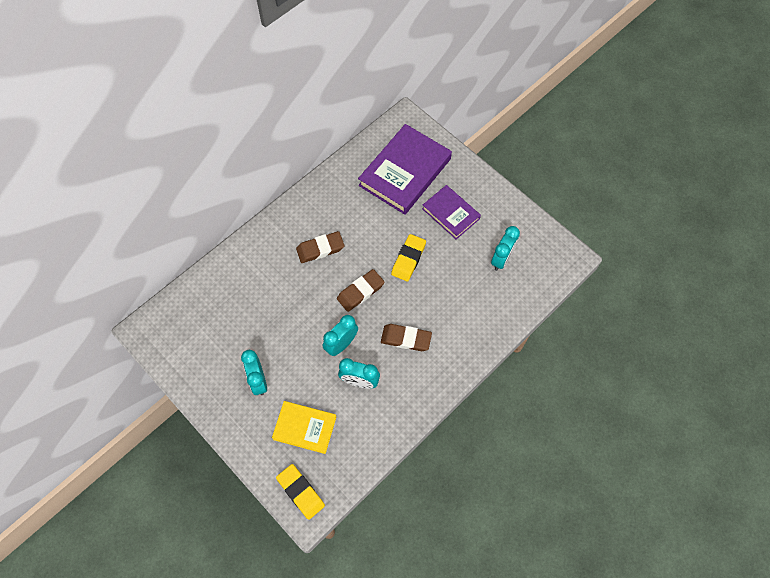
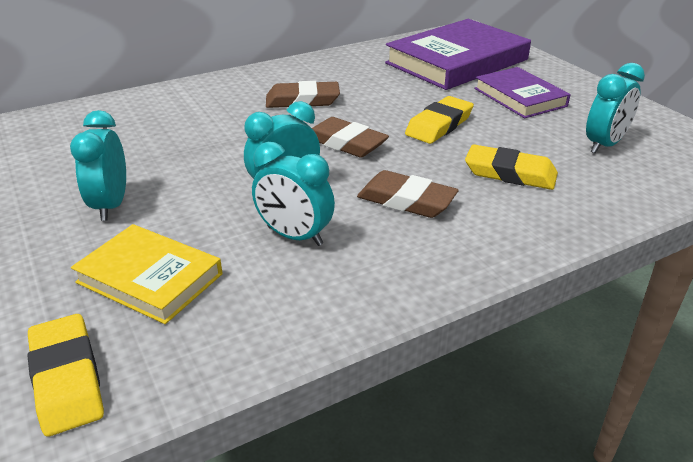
camera: 15 degrees right, 30 degrees down
(360, 292) = (346, 143): brown eraser -> brown eraser turned 60 degrees clockwise
(454, 301) = (510, 173): none -> yellow eraser

